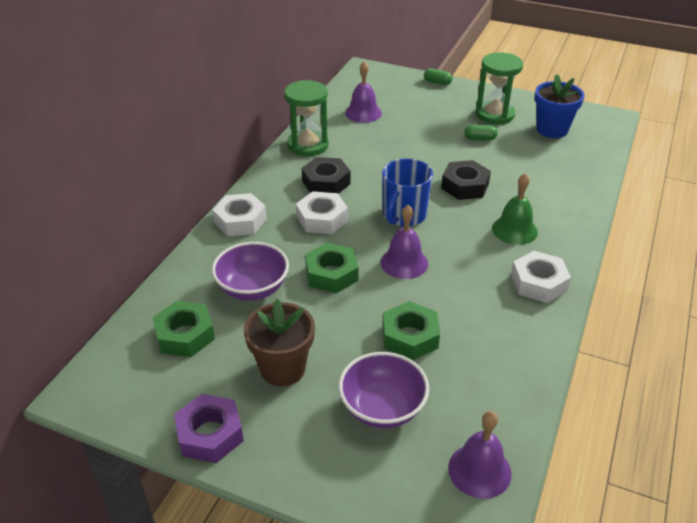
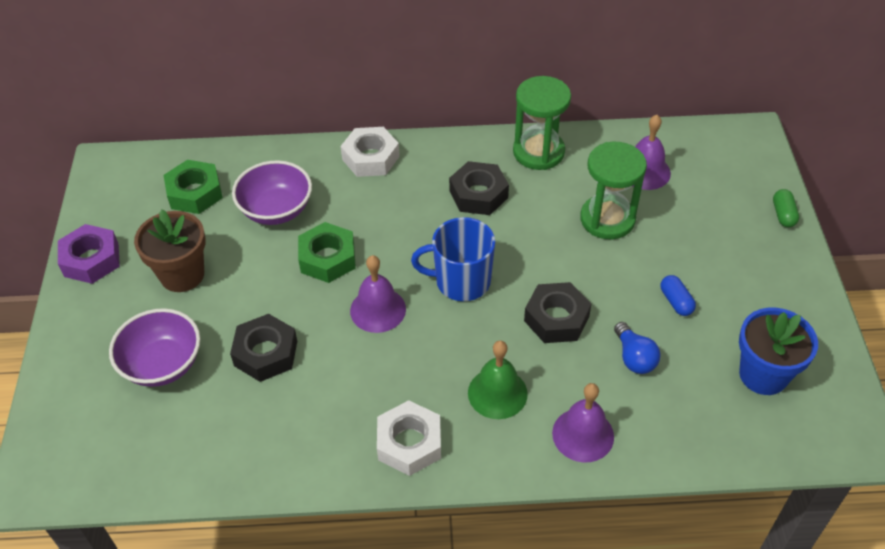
camera: 65 degrees right, 10 degrees up
(322, 219) = (412, 216): white nut -> none
(410, 336) = (266, 353): green nut -> black nut
(479, 470) = (114, 463): purple bell -> purple bell (583, 434)
(480, 138) = (676, 301): green capsule -> blue capsule
(494, 114) = (750, 300): green hourglass -> green hourglass (607, 219)
(515, 167) = (634, 357): none -> blue light bulb

